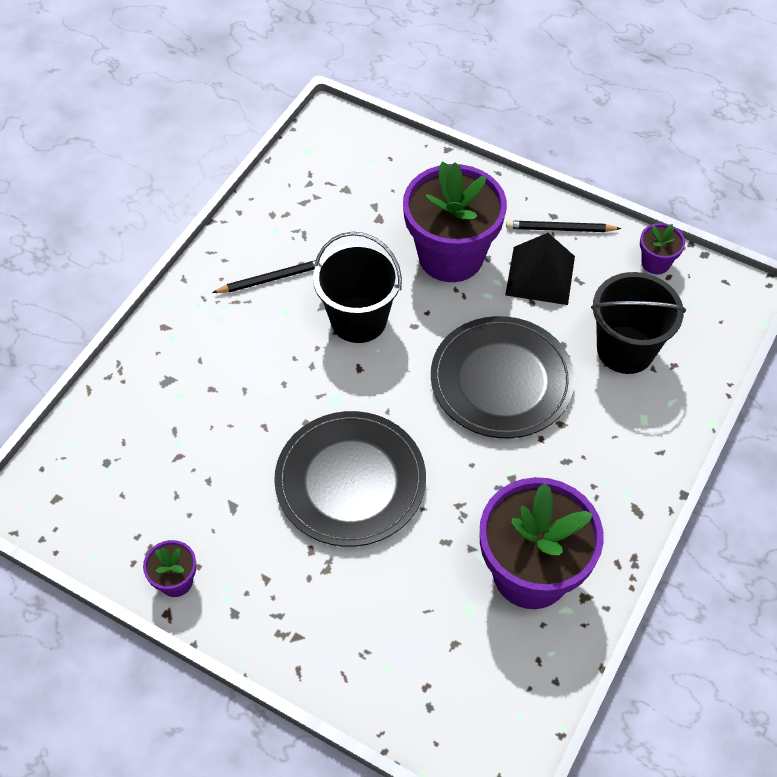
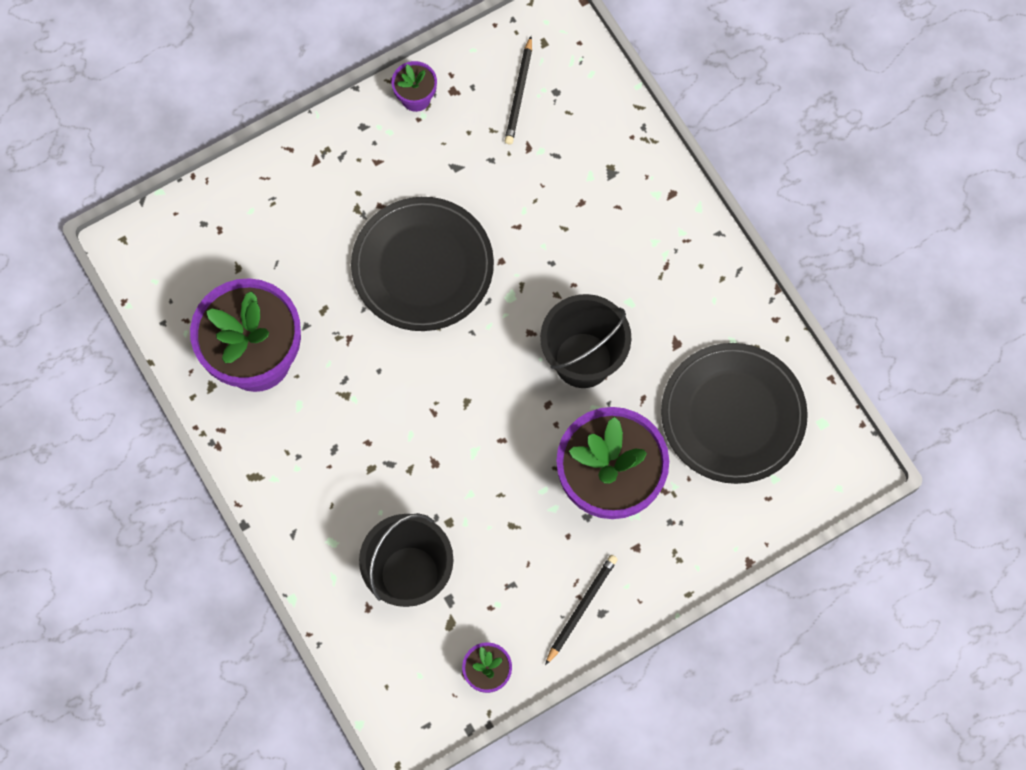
camera: 120 degrees right, 15 degrees up
(272, 279) = (674, 309): black pencil -> black pencil (519, 93)
(501, 381) = (444, 445): black plate -> black plate (733, 415)
(540, 275) = (537, 553): black pyramid -> none

